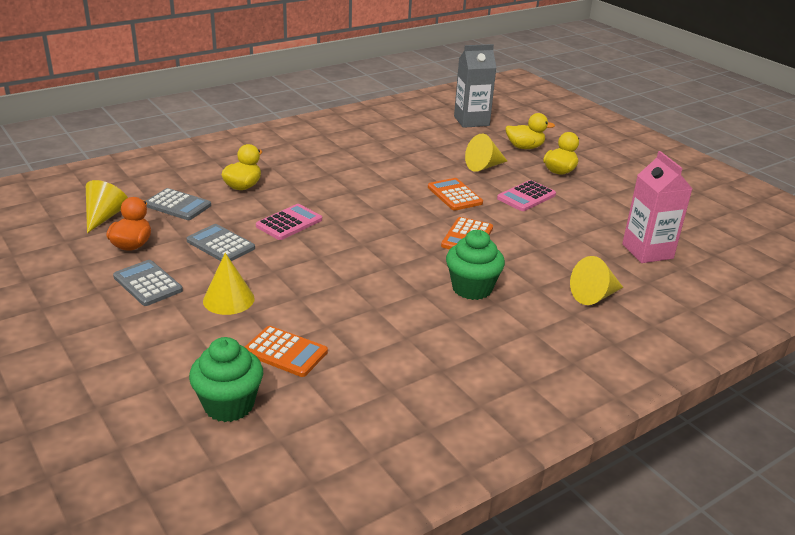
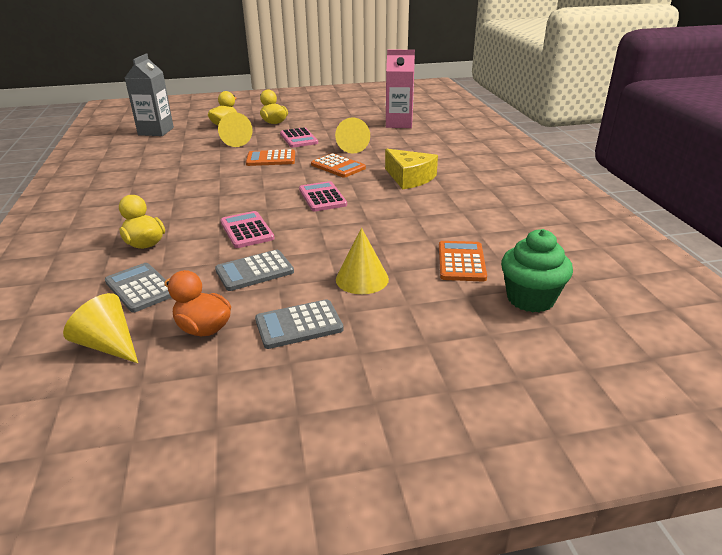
camera: 65 degrees left, 0 degrees up
(178, 205) = (140, 288): grey calculator -> grey calculator turned 90 degrees counterclockwise
(285, 352) = (461, 262): orange calculator -> orange calculator turned 45 degrees counterclockwise
(382, 245) = (322, 197): none -> pink calculator
(472, 288) = (409, 178): green cupcake -> yellow cheese
(594, 296) = (440, 146): yellow cone -> yellow cone (352, 148)

